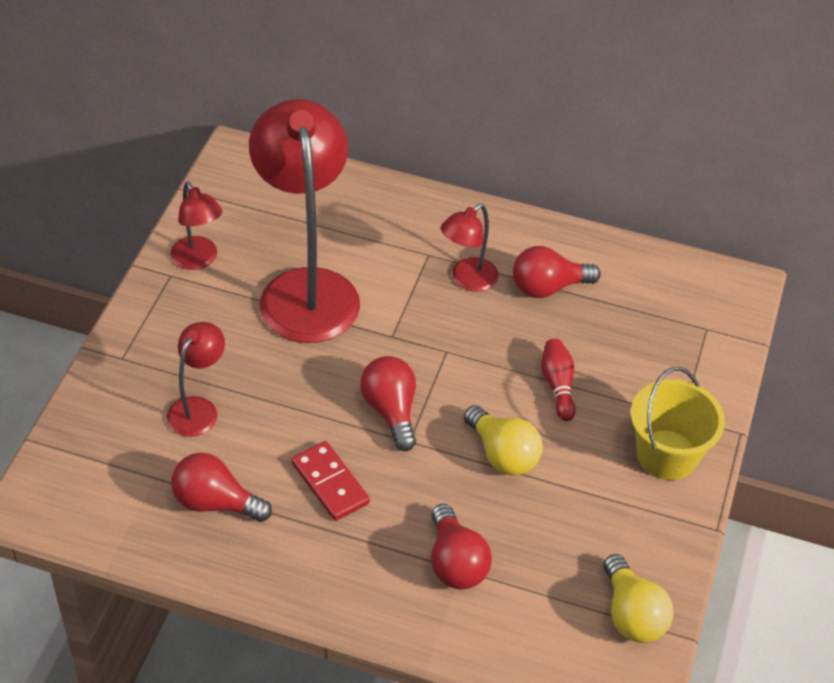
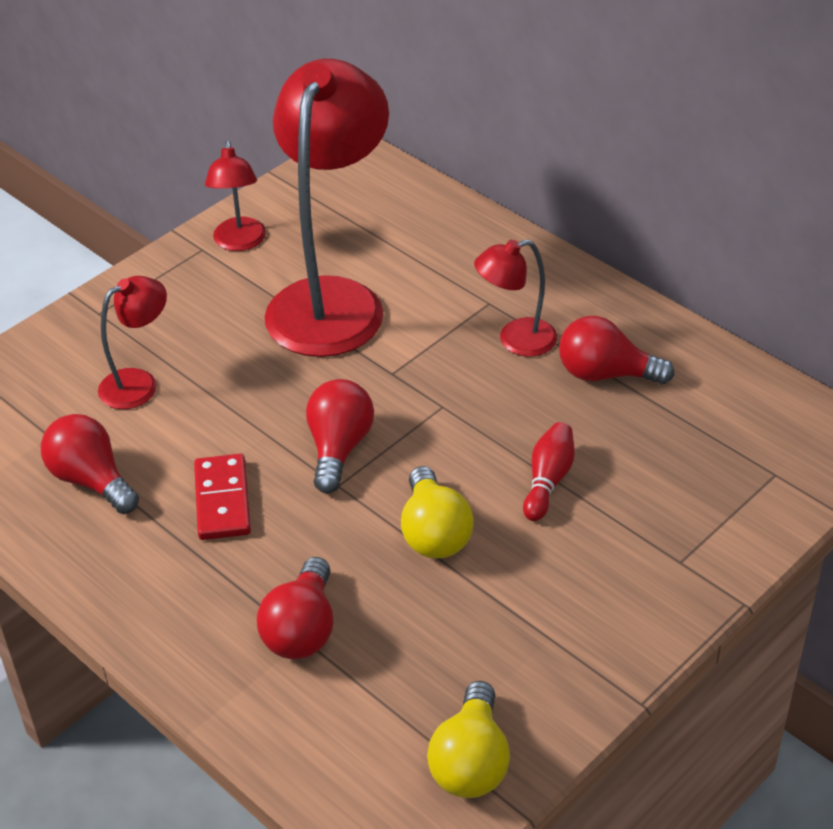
camera: 30 degrees right, 5 degrees down
(667, 455) = (632, 598): yellow bucket -> none

